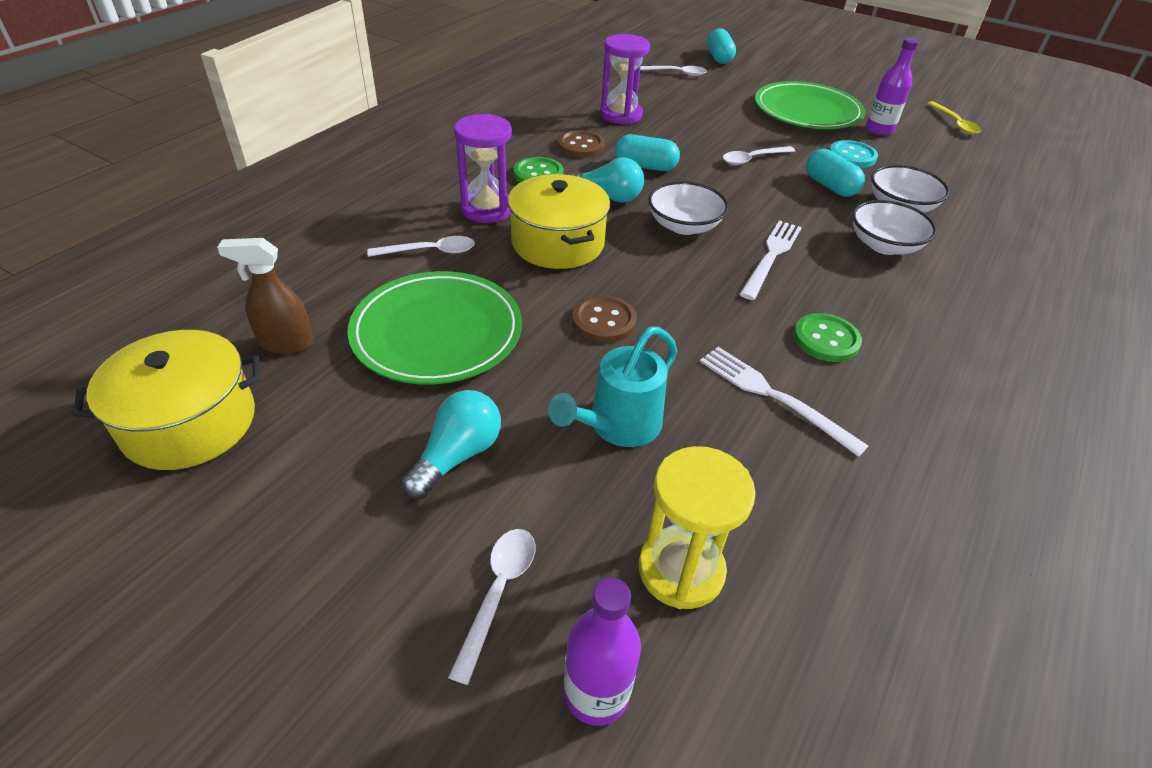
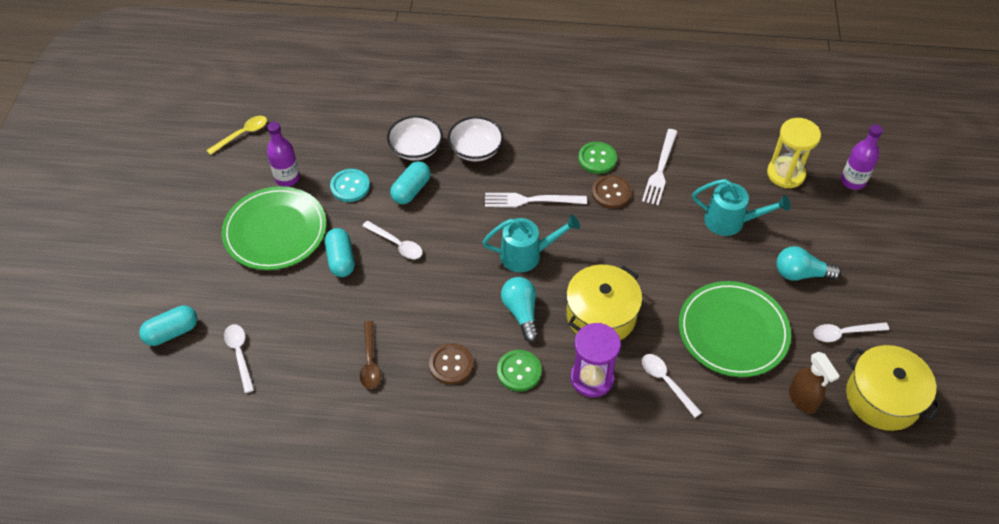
camera: 115 degrees left, 10 degrees up
(498, 593) = (846, 225): white spoon -> white spoon (844, 333)
(604, 321) = (659, 258): brown button -> brown button (611, 193)
(621, 115) = (370, 361): purple hourglass -> brown spoon
(645, 166) = (457, 307): turquoise capsule -> turquoise capsule (341, 259)
(684, 226) = (527, 255): white bowl -> turquoise watering can

